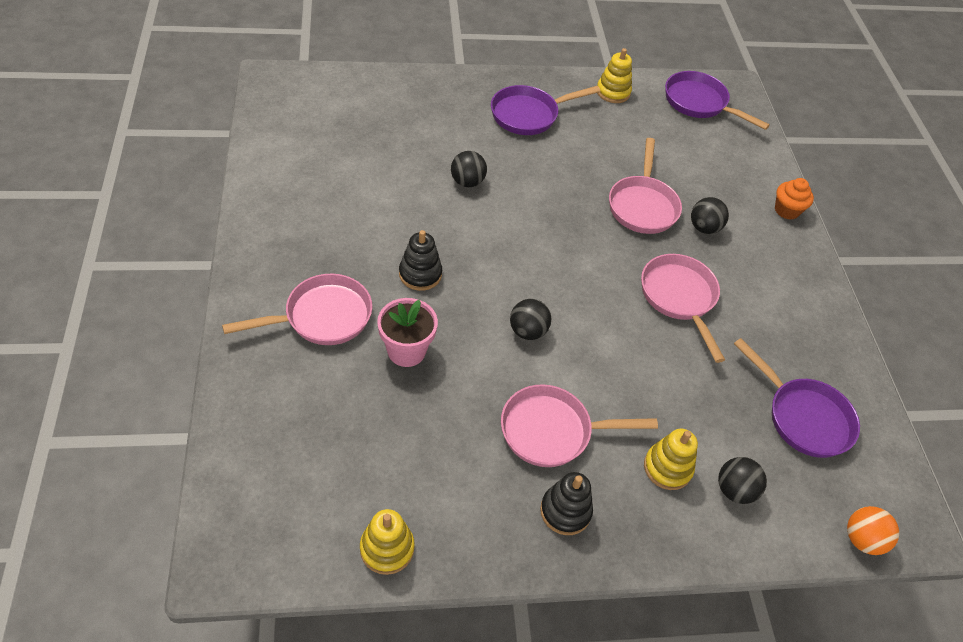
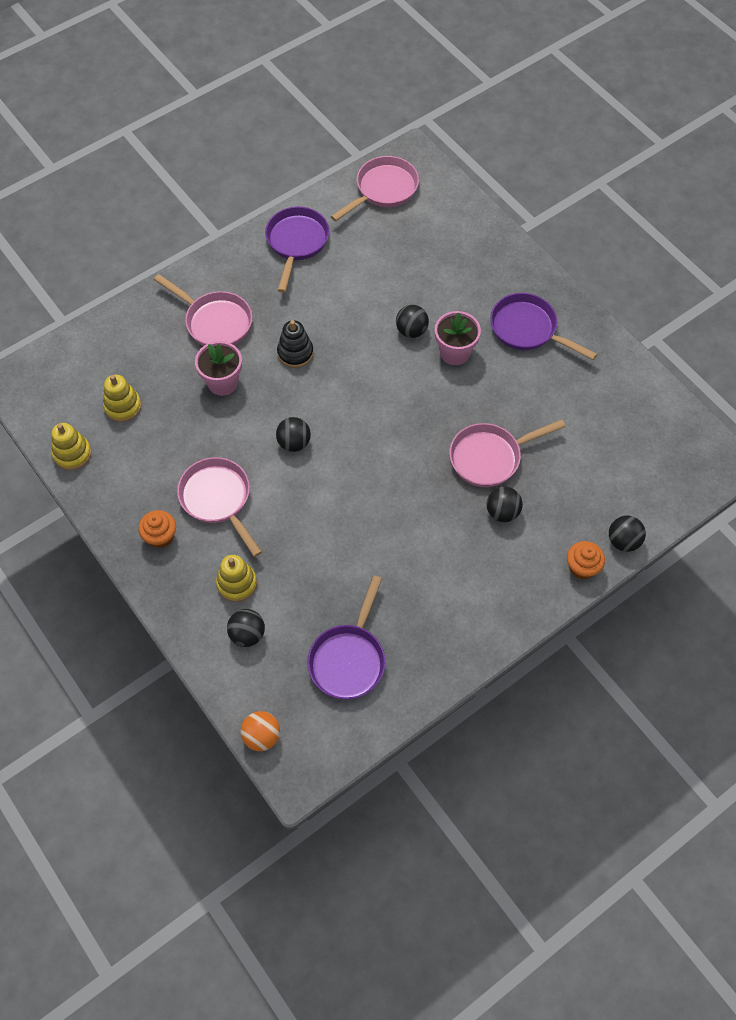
camera: 65 degrees right, 10 degrees up
(515, 168) = (455, 352): none -> pink flower pot
(565, 511) = (160, 536): black stacking toy -> orange cupcake
(613, 92) = (618, 373): yellow stacking toy -> yellow stacking toy (123, 406)
(679, 298) = (406, 526): pink pan -> pink pan (383, 190)
(699, 103) = (669, 443): purple pan -> purple pan (296, 243)
(774, 174) = (623, 541): none -> black ball

